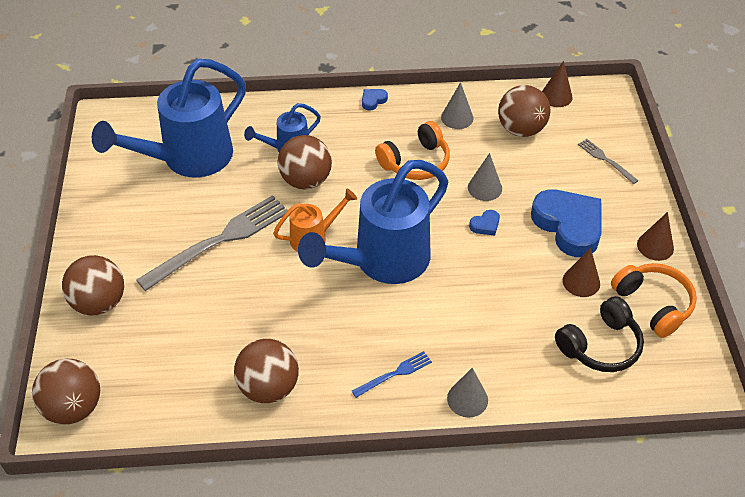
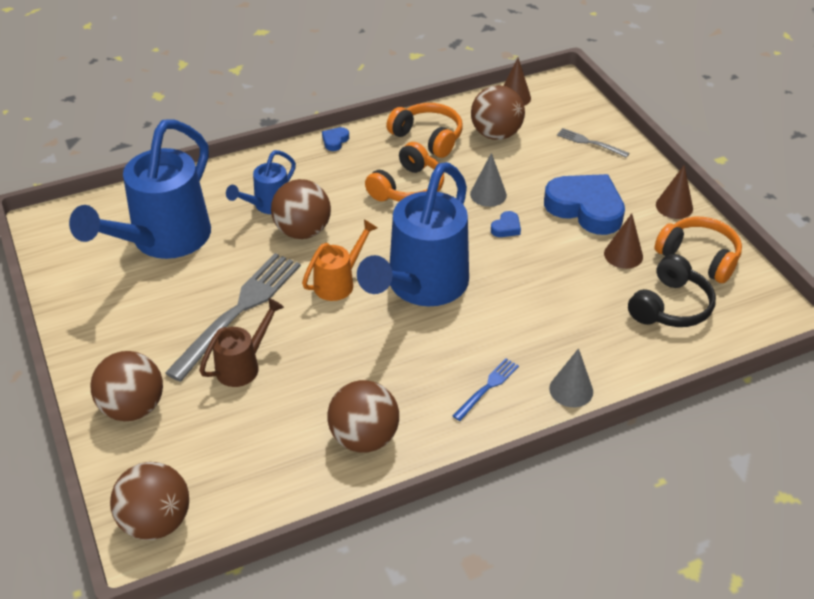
camera: 20 degrees left, 5 degrees down
(201, 291) = (243, 365): none -> brown watering can
(457, 117) = (428, 137): grey cone -> orange headphones

